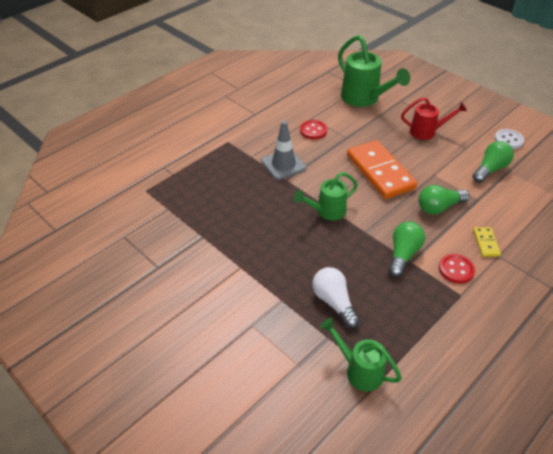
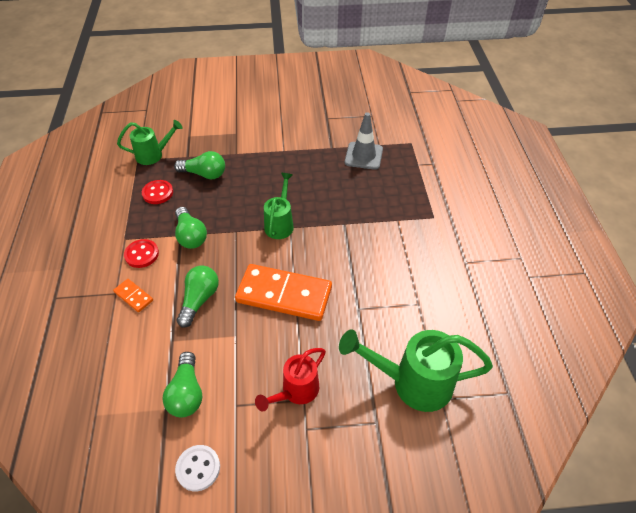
camera: 130 degrees right, 5 degrees up
(283, 164) = (364, 234): grey traffic cone -> grey traffic cone (363, 156)
(313, 130) = (394, 289): red button -> red button (158, 193)
(334, 302) = (204, 174): white light bulb -> green light bulb
(485, 243) = (133, 296): yellow domino -> orange domino

